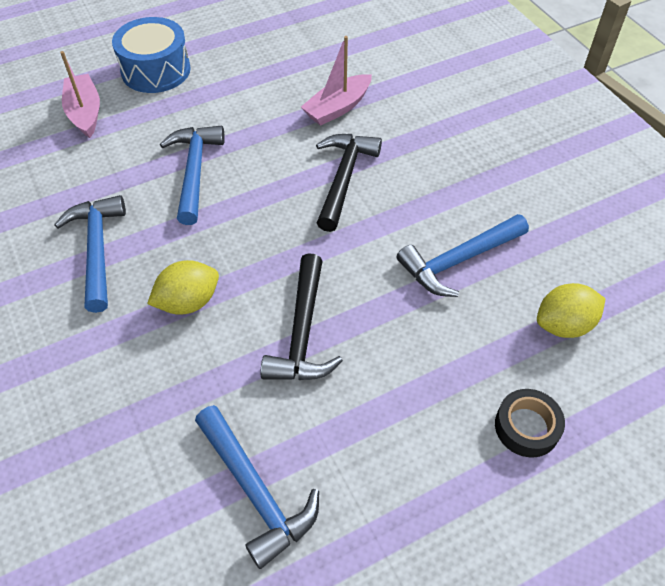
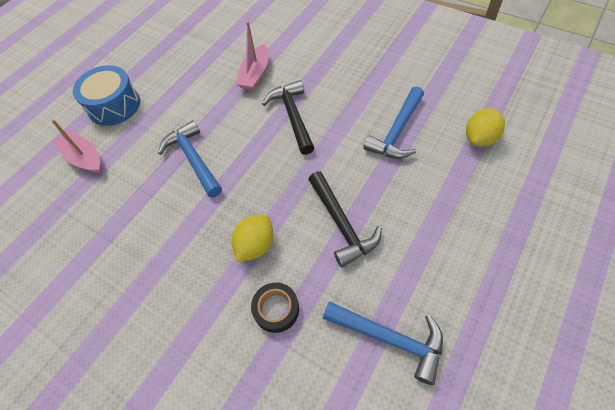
camera: 25 degrees left, 5 degrees up
(97, 249) = (166, 245): blue hammer -> none
(526, 427) = (505, 207): black tape -> black tape (276, 309)

